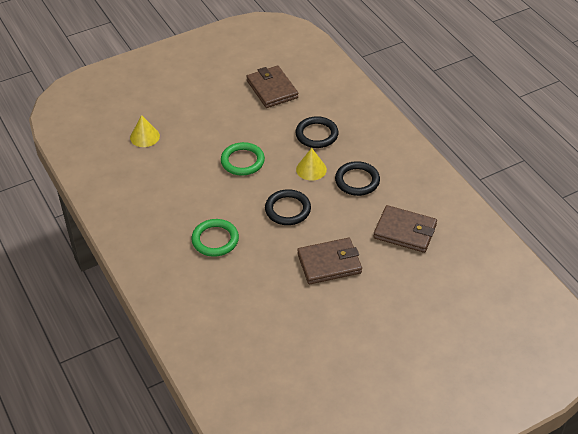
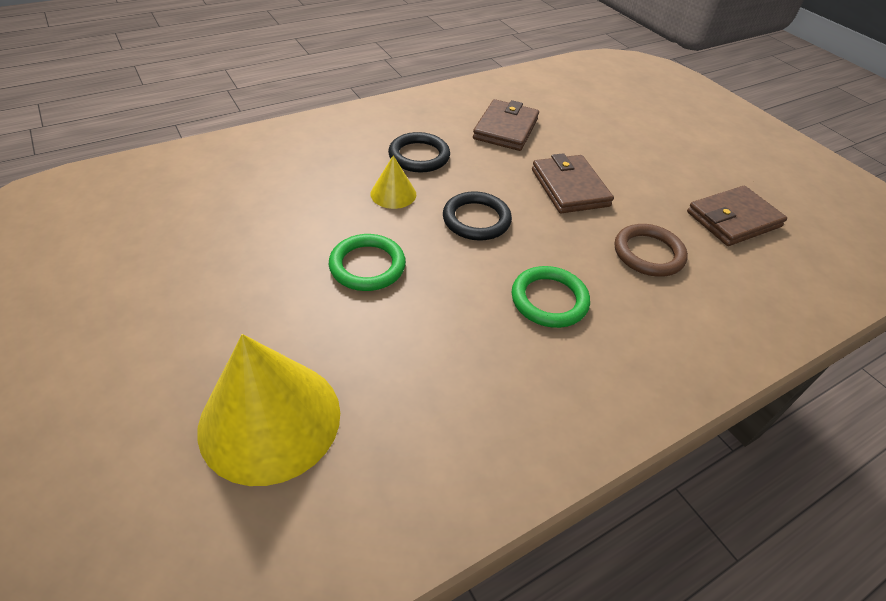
camera: 95 degrees left, 0 degrees up
(144, 136) = (270, 419): yellow cone -> yellow cone, size x2.08
(258, 298) = (648, 253): none -> brown ring
(272, 89) = (189, 227): brown wallet -> brown wallet (733, 219)
(316, 134) = (318, 185): black ring -> none

